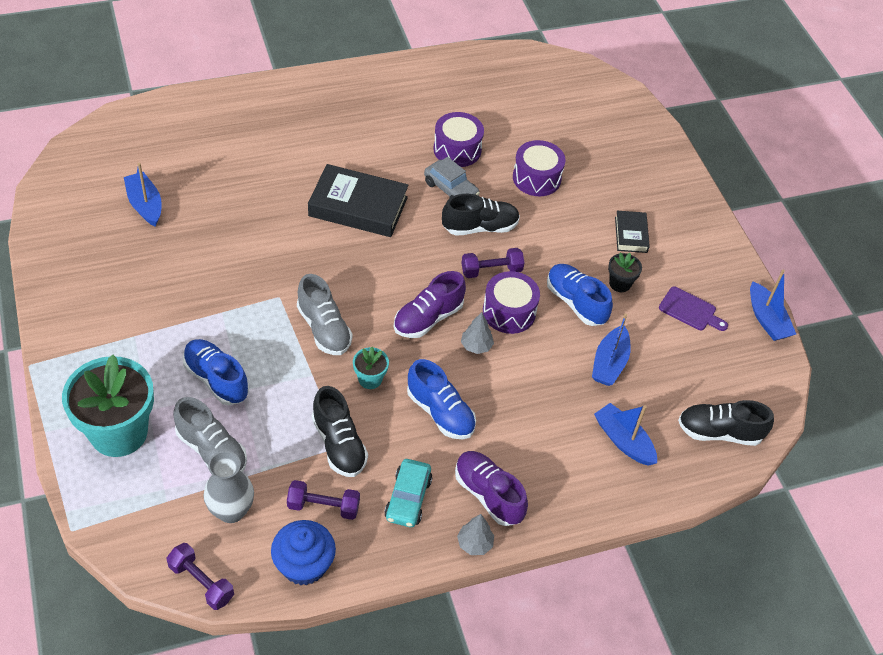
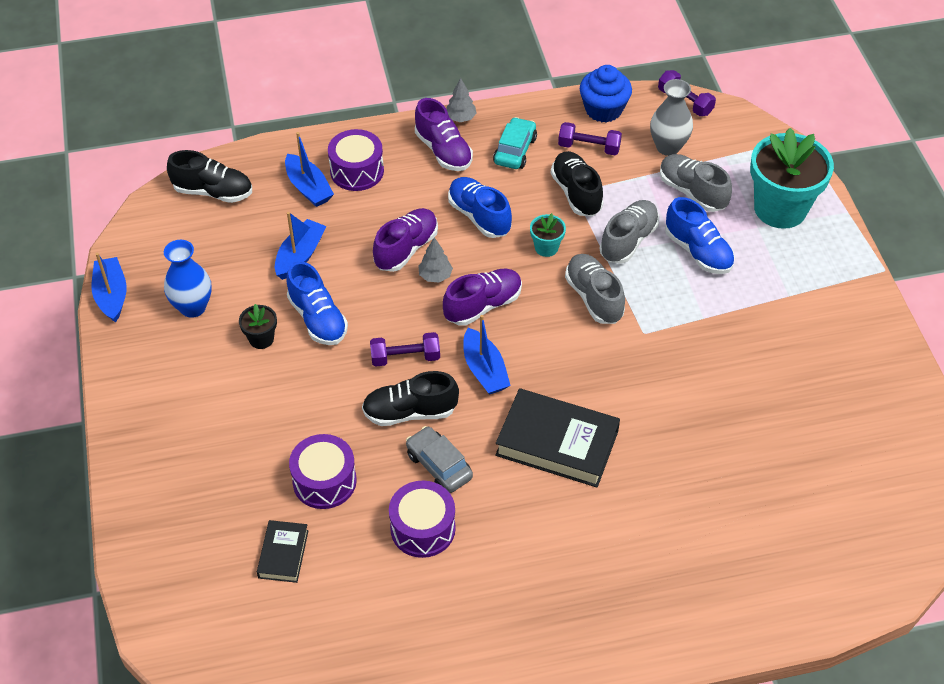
camera: 170 degrees left, 0 degrees up
(145, 205) = (816, 450): blue boat -> blue boat (484, 370)
(286, 389) = (628, 241): none -> grey shoe
(509, 312) = (394, 310): purple drum -> purple drum (357, 171)
(509, 373) = (406, 249): none -> purple shoe
(631, 234) = (228, 399): black book -> black book (283, 554)
(690, 310) = (193, 307): purple cutting board -> blue vase

